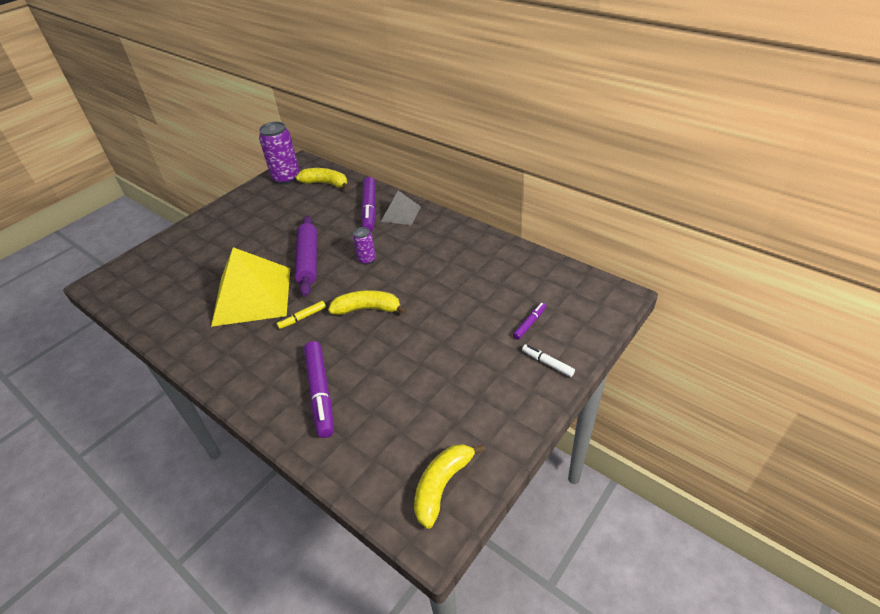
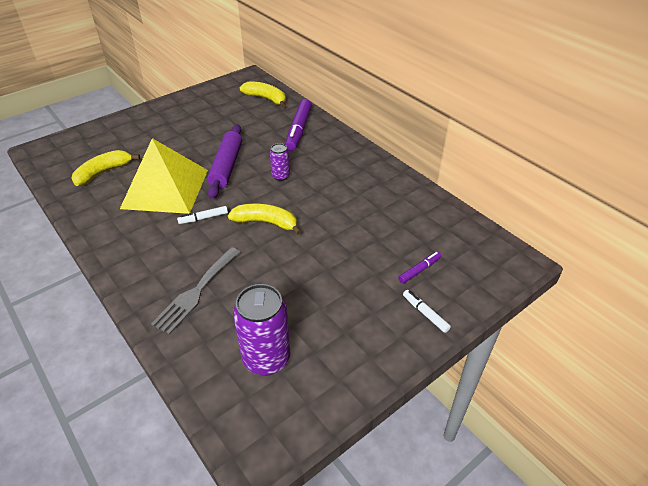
camera: 10 degrees right, 0 degrees up
(286, 178) = (232, 87): purple can -> purple can (266, 358)
(302, 318) = (203, 218): yellow marker -> white marker
(320, 392) = (196, 292): purple marker -> grey fork
(401, 214) = (327, 139): grey pyramid -> none
(442, 485) = (281, 410): yellow banana -> yellow banana (103, 172)

